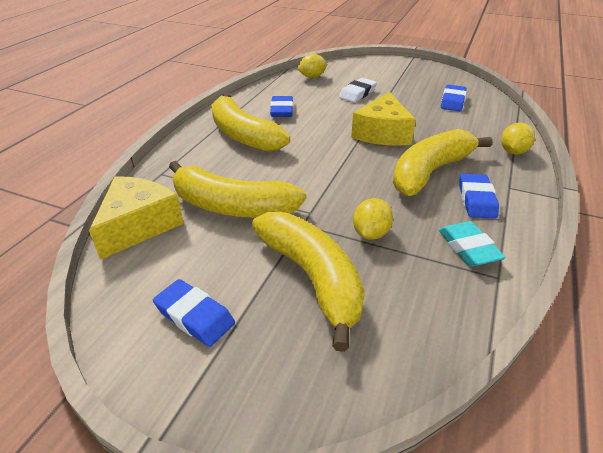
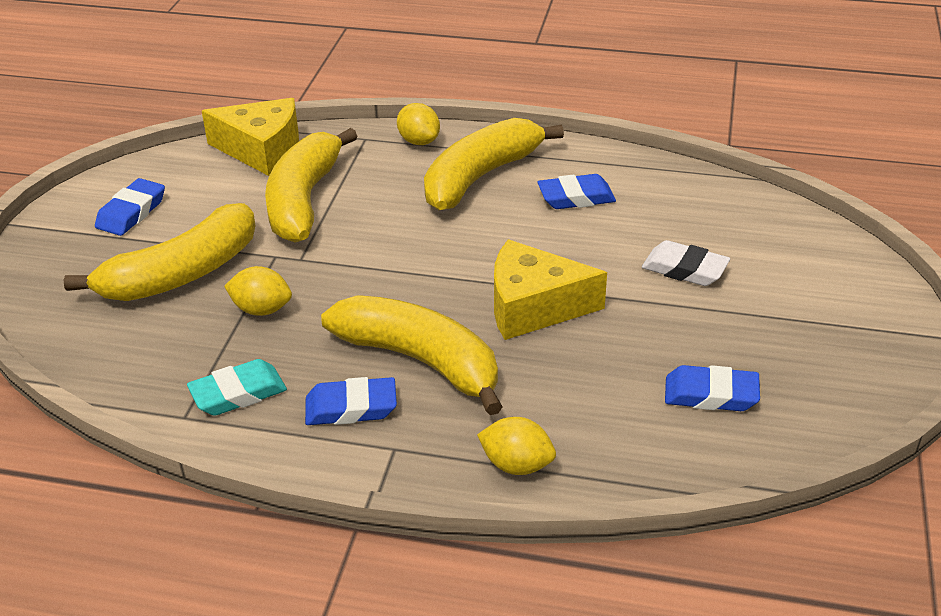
camera: 80 degrees right, 0 degrees up
(312, 77) = (734, 210): yellow lemon -> yellow lemon (419, 141)

